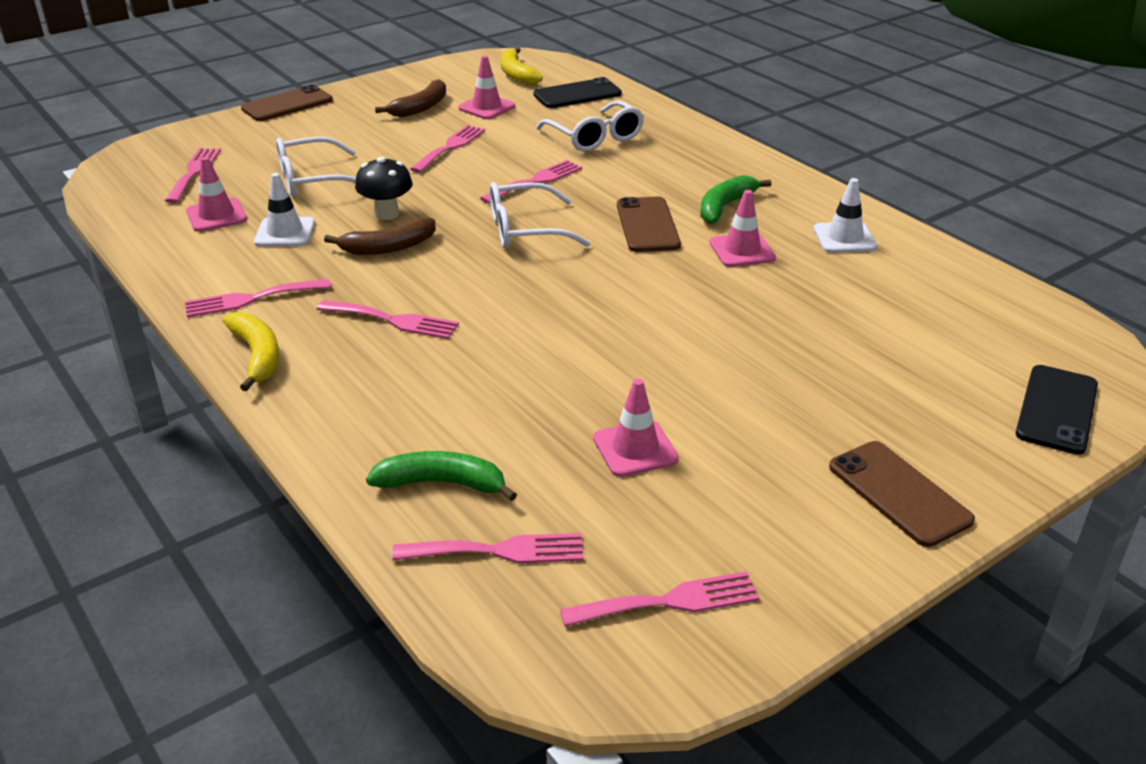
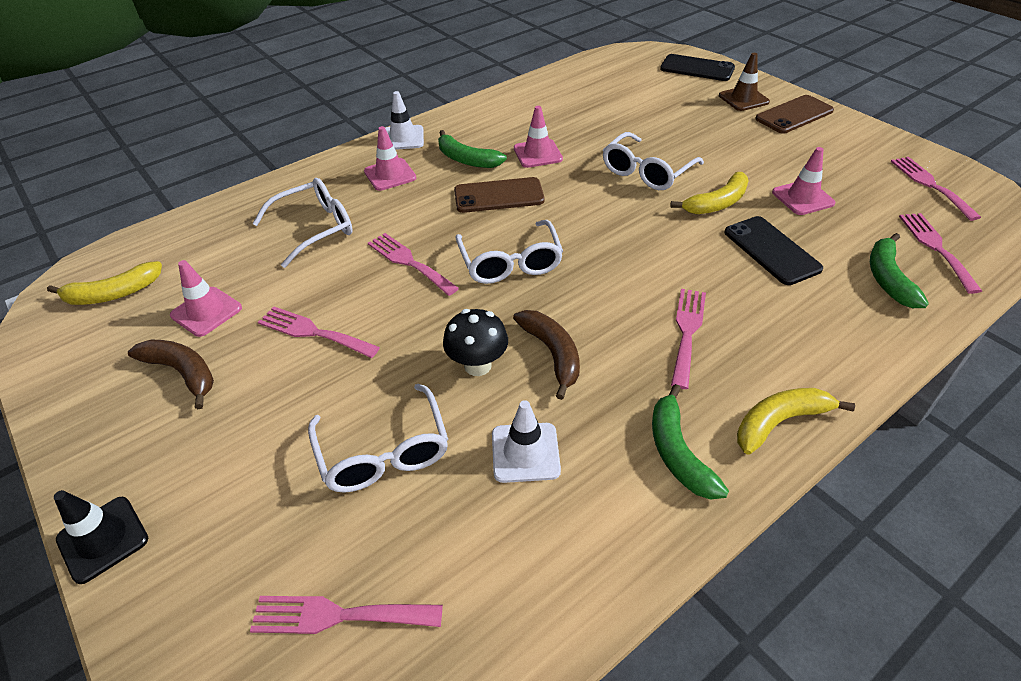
camera: 90 degrees left, 10 degrees up
(216, 215) = (481, 542): pink traffic cone -> pink traffic cone (390, 175)
(251, 299) = (678, 452): pink fork -> green banana
(287, 104) = (103, 539): brown phone -> black traffic cone
(577, 94) = (197, 244): black phone -> black phone (771, 250)
(625, 371) = (717, 203): none -> yellow banana
(702, 325) = (646, 172): none -> white glasses
(844, 238) = (516, 114): white traffic cone -> white traffic cone (403, 138)
(947, 444) = (743, 99): none -> brown traffic cone

